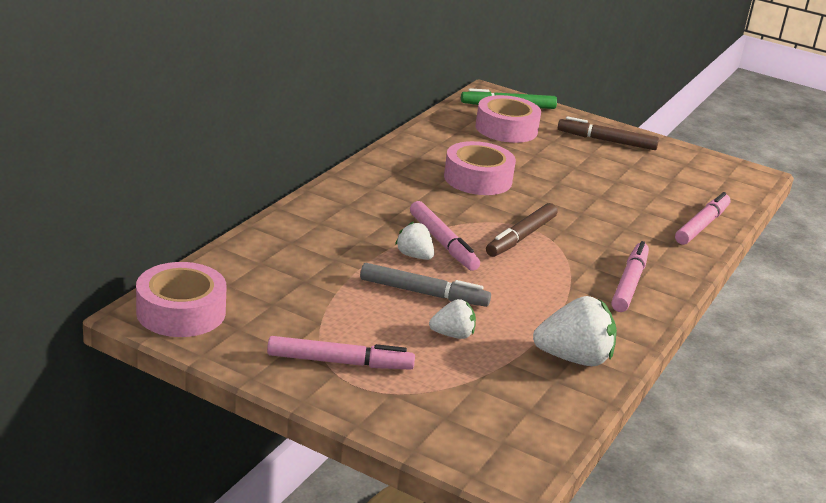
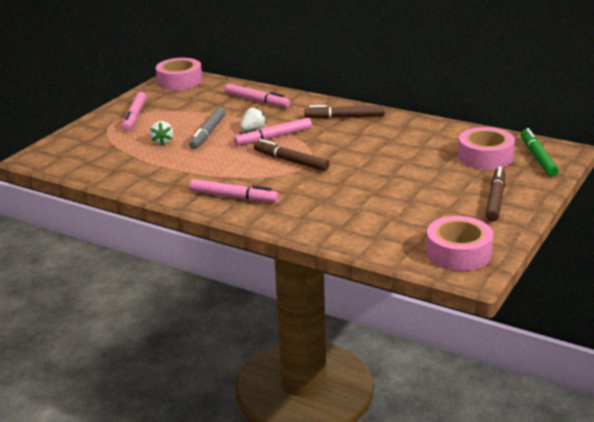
camera: 95 degrees right, 0 degrees up
(381, 188) = (344, 117): none -> brown marker
(478, 179) = (378, 147): pink tape -> pink tape (458, 253)
(574, 358) = (138, 175): white strawberry -> none
(701, 225) = (341, 233): pink marker -> pink marker (257, 101)

